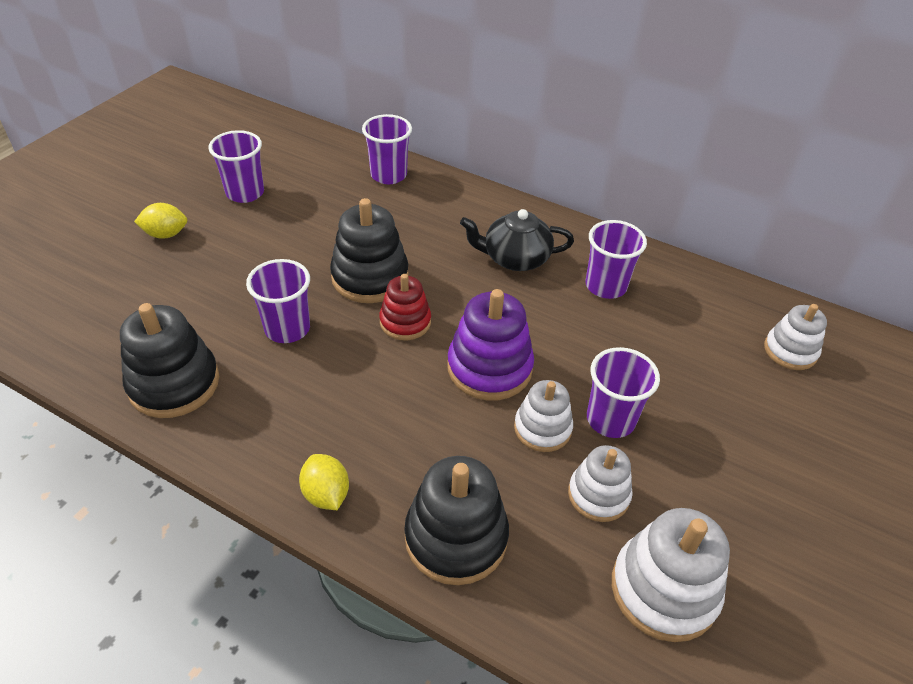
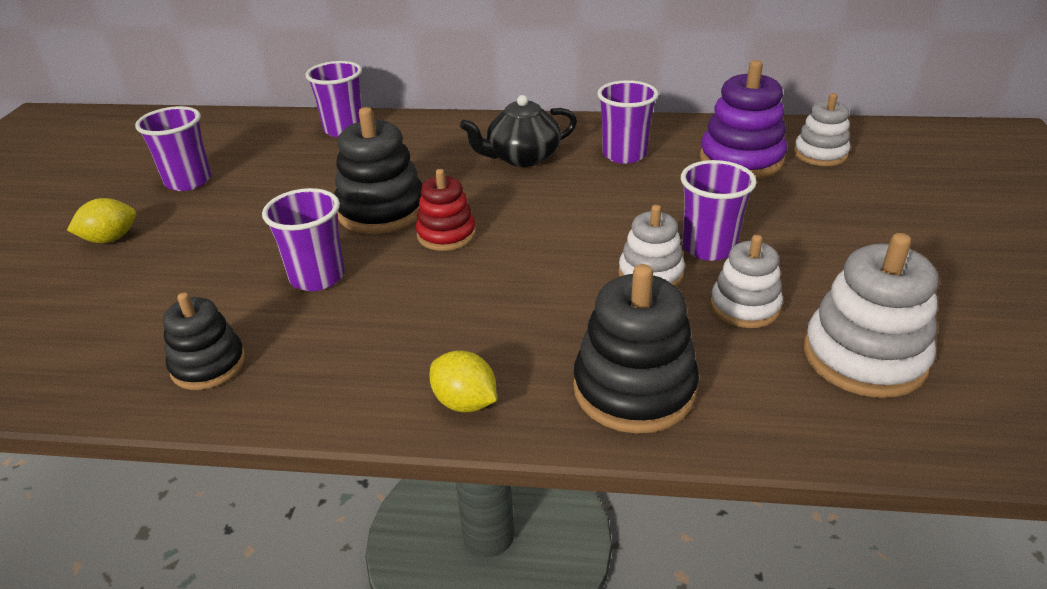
camera: 20 degrees left, 10 degrees down
(174, 383) = (208, 365): black stacking toy -> black stacking toy, size x0.63
(489, 368) = (561, 244): purple stacking toy -> purple stacking toy (741, 160)

